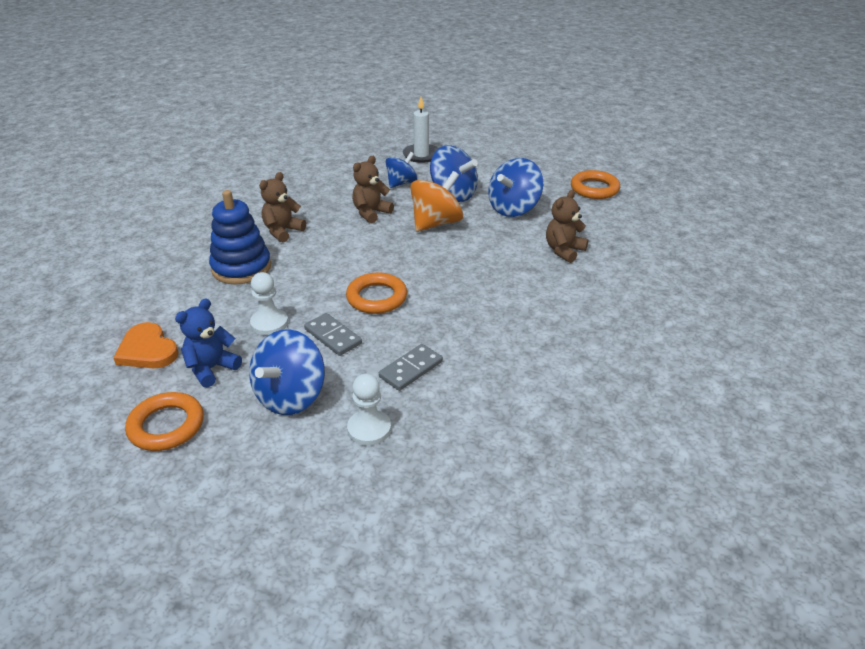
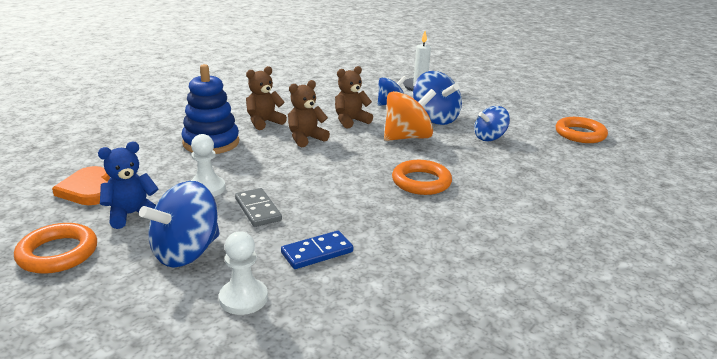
camera: 15 degrees right, 10 degrees down
(377, 297) = (318, 186): orange ring -> orange ring (421, 182)
(411, 369) = (317, 252): grey domino -> blue domino
(514, 208) = (489, 137): blue spinning top -> blue spinning top, size x0.65
(564, 250) = (527, 179): brown teddy bear -> brown teddy bear (306, 138)

